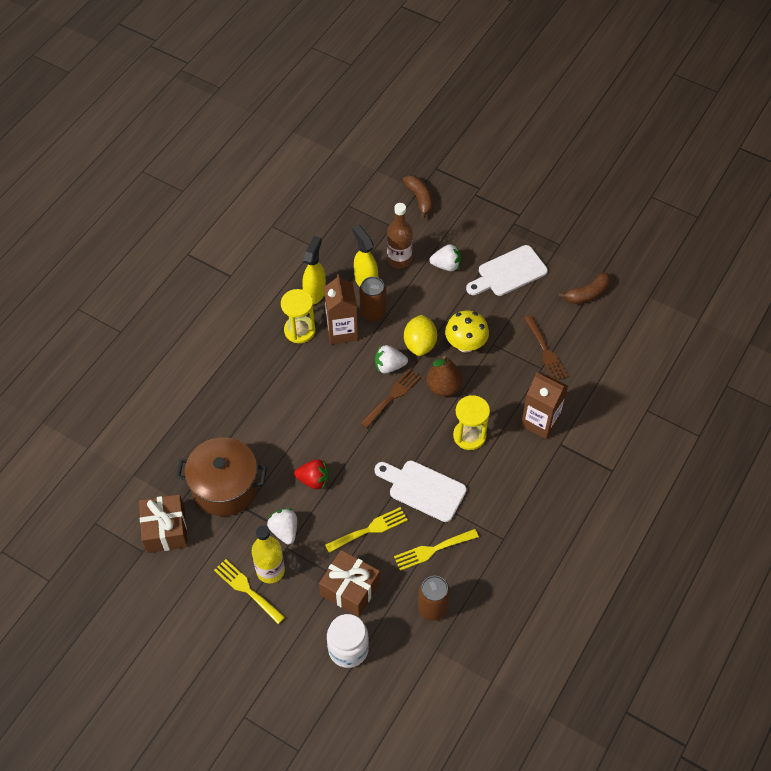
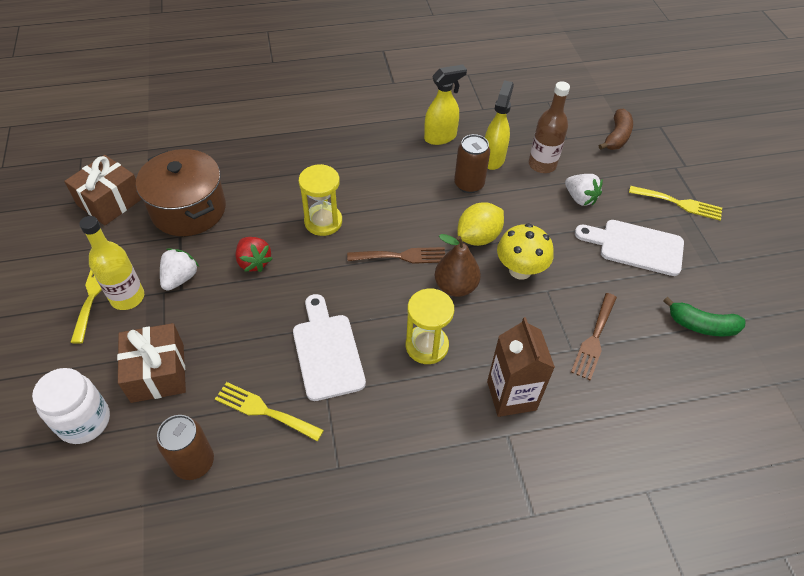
camera: 45 degrees right, 5 degrees down
(299, 330) = (393, 152): yellow hourglass -> yellow hourglass (323, 222)
(342, 331) = (426, 177): brown carton -> none
(370, 529) = (240, 341): yellow fork -> yellow fork (679, 203)
(389, 366) = (430, 232): white strawberry -> none
(587, 294) = (701, 325): brown banana -> green banana

